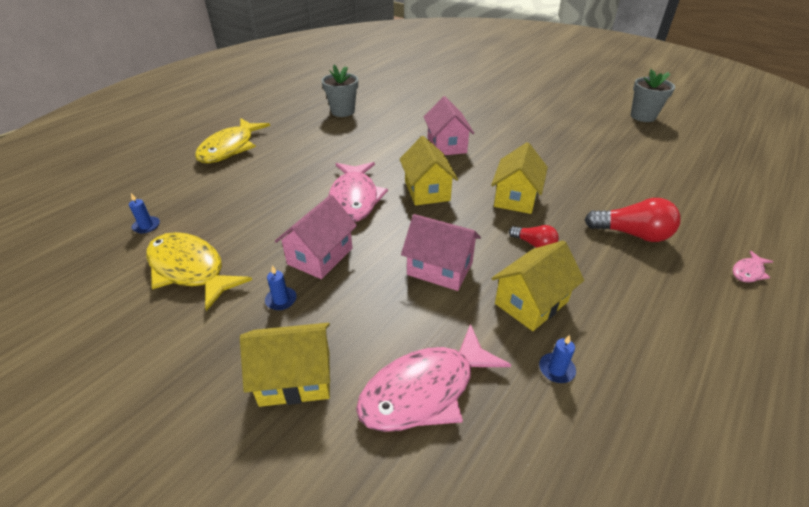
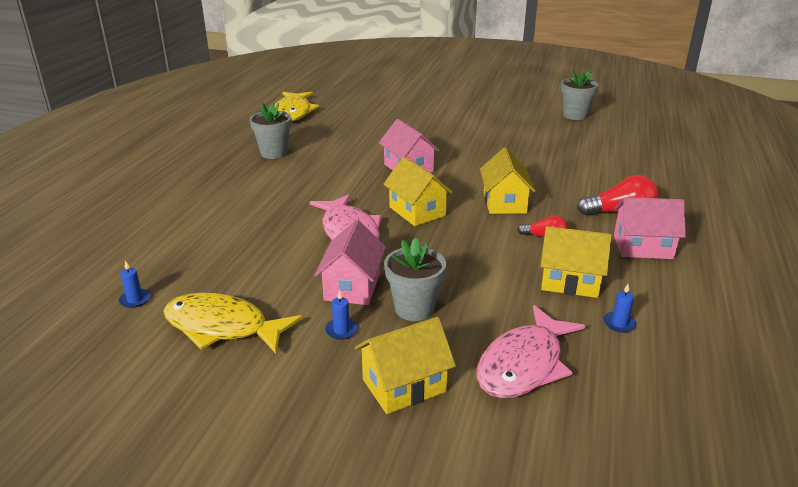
camera: 20 degrees left, 10 degrees down
(230, 148) = (170, 209): yellow fish -> yellow fish (293, 112)
(359, 294) = (414, 308): none -> grey flower pot
(440, 269) = (474, 273): pink house -> pink house (643, 247)
(531, 302) = (570, 281): yellow house -> yellow house turned 75 degrees clockwise
(748, 272) = (722, 223): pink fish -> none

